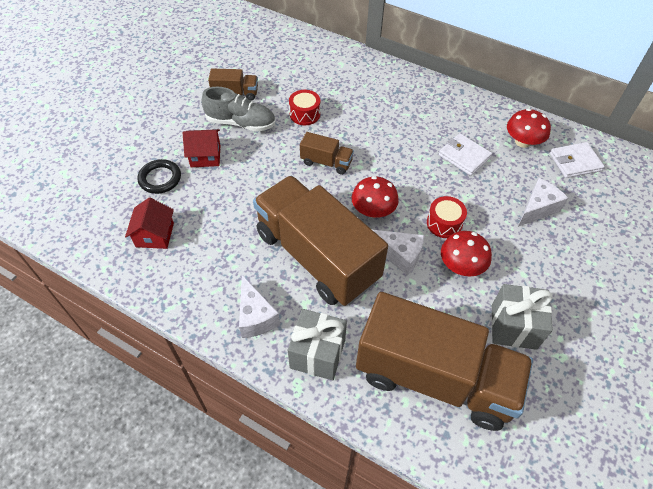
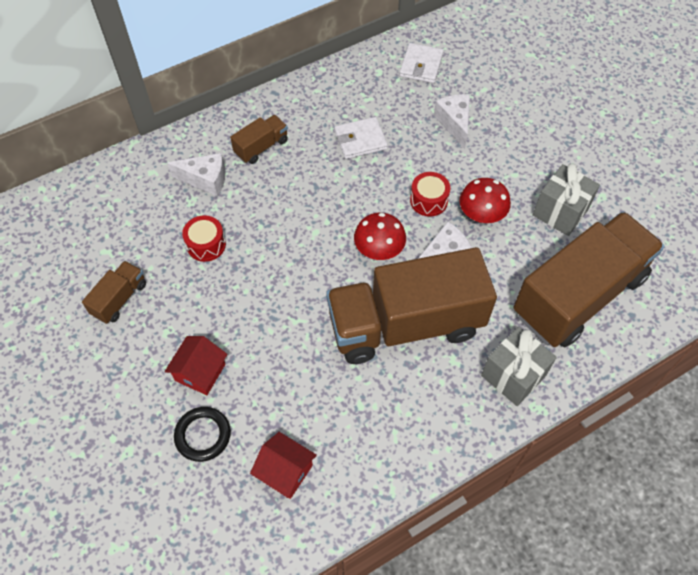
camera: 60 degrees left, 5 degrees up
(241, 123) = (173, 314): grey shoe -> none
(255, 316) = (446, 411): white cheese -> white cheese (205, 180)
(326, 162) = (290, 258): brown truck -> brown truck (261, 147)
(522, 142) = (373, 86): red mushroom -> none

